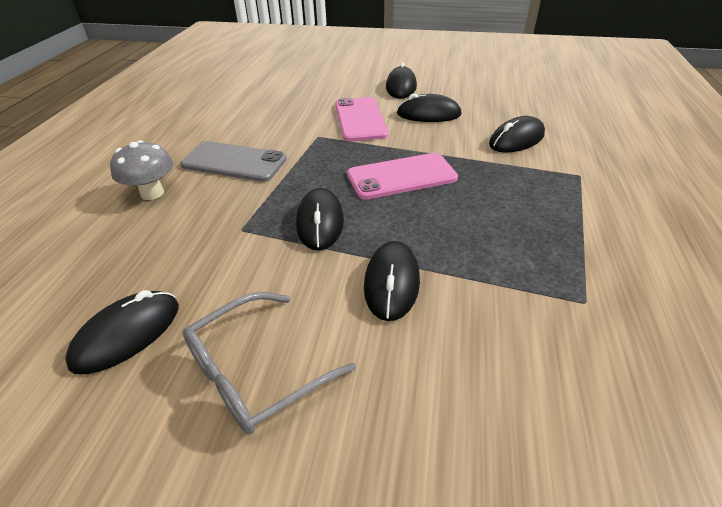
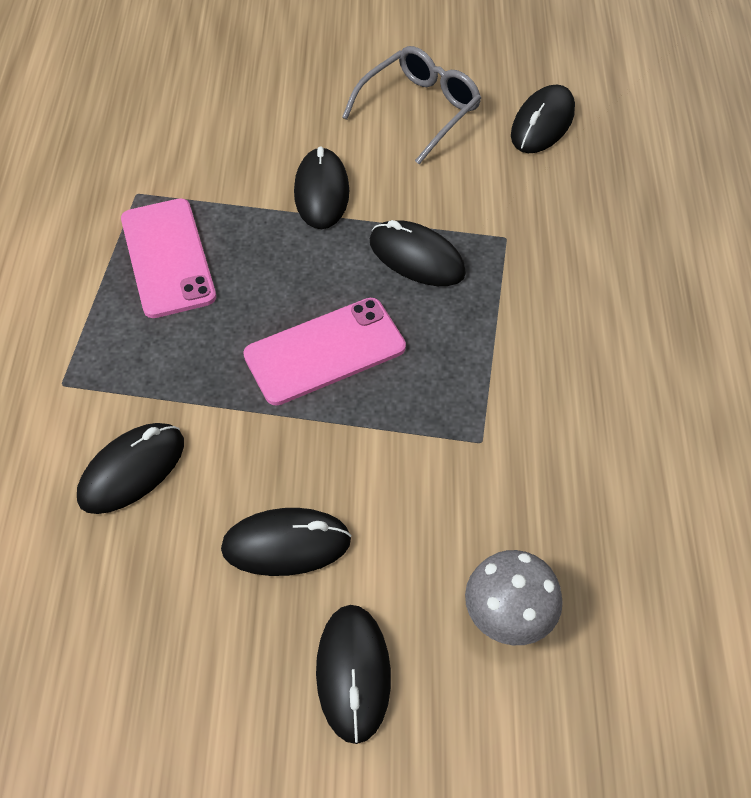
camera: 170 degrees right, 15 degrees up
(152, 193) = (657, 281): grey mushroom -> grey mushroom (508, 616)
(234, 162) = (586, 356): grey phone -> none
(320, 222) = (417, 257): black mouse -> black mouse turned 45 degrees counterclockwise
(360, 119) = (418, 508): pink phone -> pink phone (167, 258)

